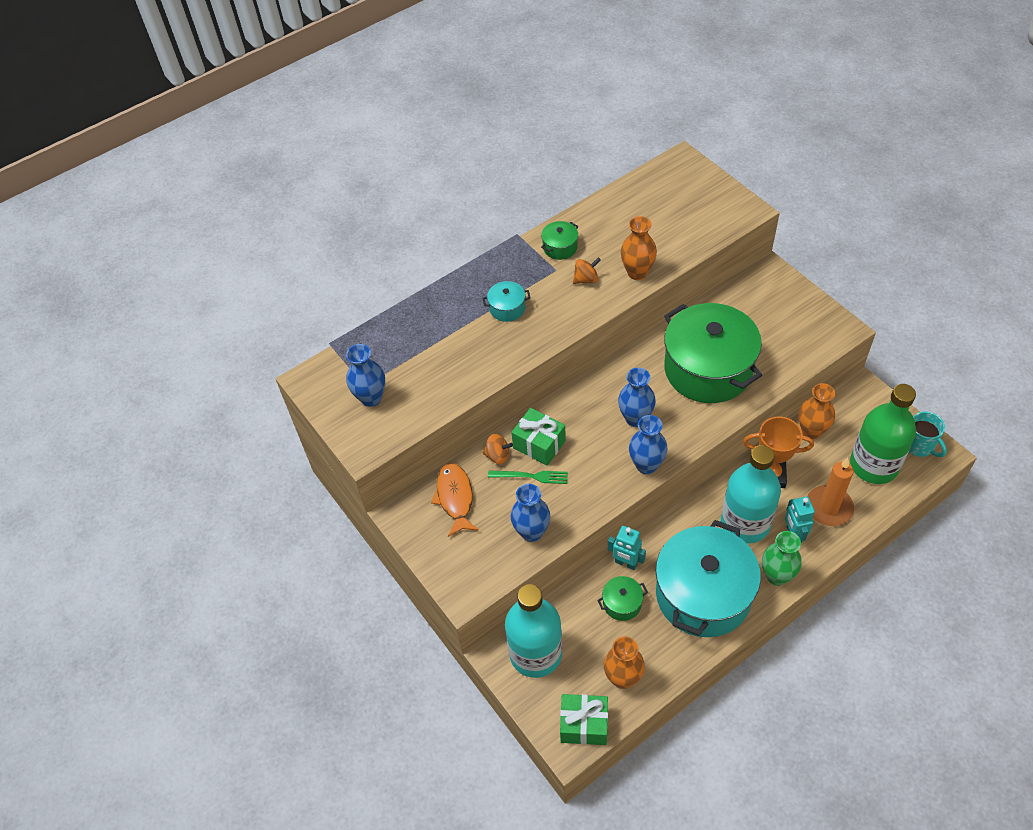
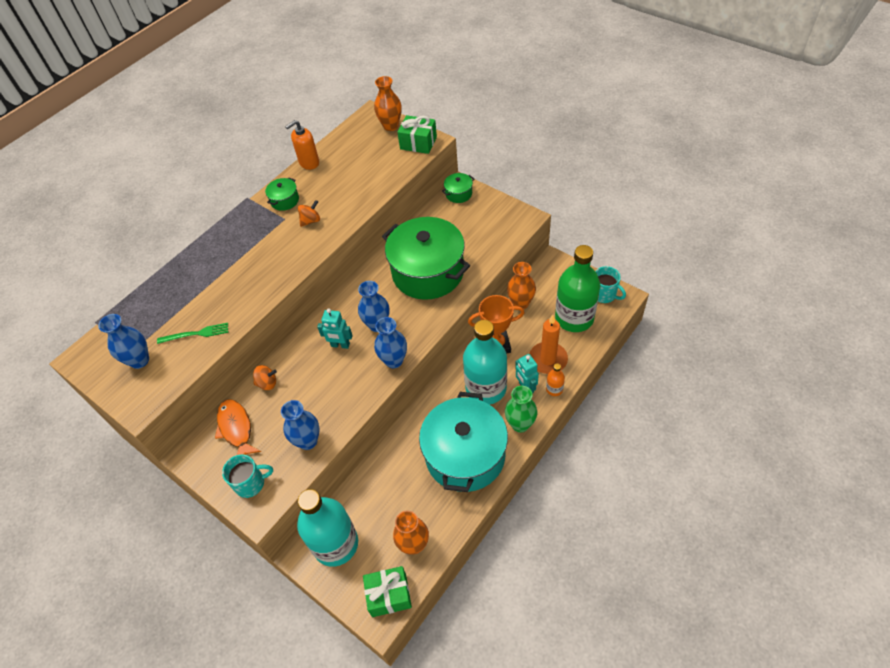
camera: 15 degrees left, 0 degrees up
(461, 562) = (251, 483): none -> turquoise mug
(507, 308) = (248, 258): turquoise pot -> none
(531, 476) = (299, 394): green fork -> green fork (196, 334)
(539, 444) = (301, 365): green gift -> green gift (418, 143)
(596, 206) = (309, 163): none -> orange soap dispenser
(622, 603) = (400, 480): green pot -> green pot (458, 194)
(626, 563) = (397, 446): turquoise robot -> turquoise robot (340, 345)
(637, 272) = (352, 206): orange vase -> orange vase (390, 126)
(828, 545) = (554, 389): none -> orange bottle

